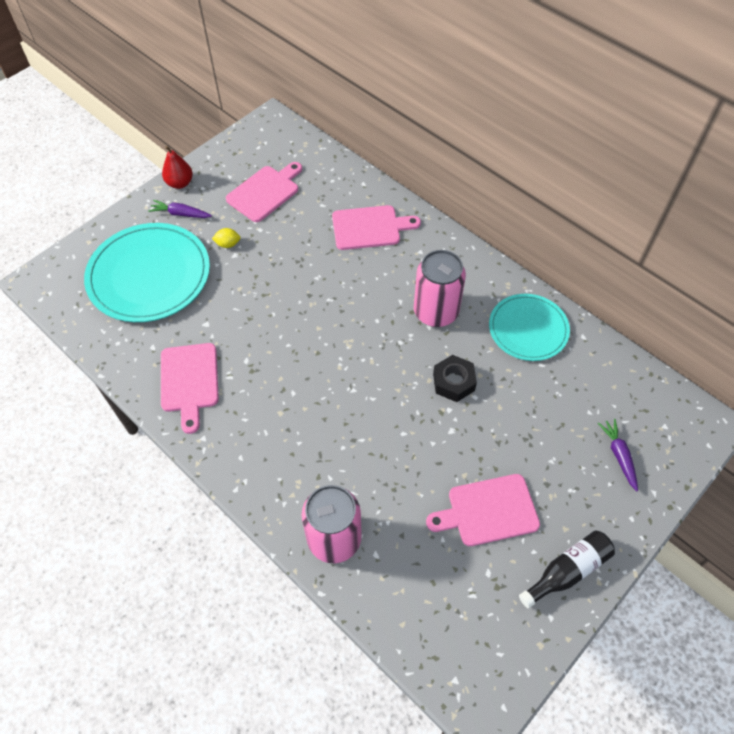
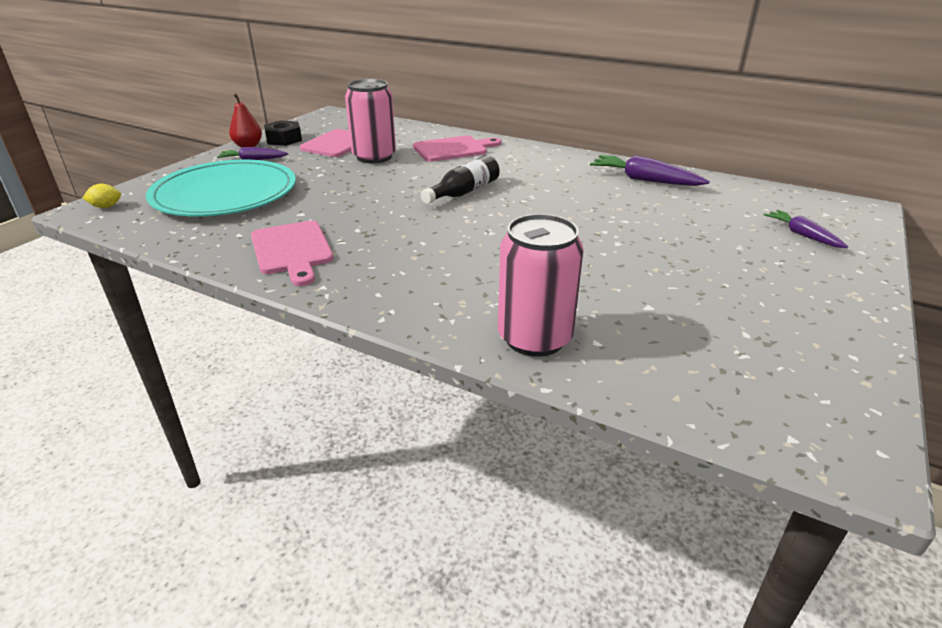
camera: 15 degrees left, 25 degrees down
(228, 244) = (310, 170): yellow lemon -> yellow lemon (106, 207)
(436, 312) = (548, 181): pink can -> pink can (374, 157)
(453, 382) = (596, 215): black nut -> black nut (284, 139)
(488, 511) = (704, 288): pink cutting board -> none
(528, 329) = (644, 180): turquoise plate -> purple carrot
(567, 571) = (834, 317): black bottle -> black bottle (464, 192)

